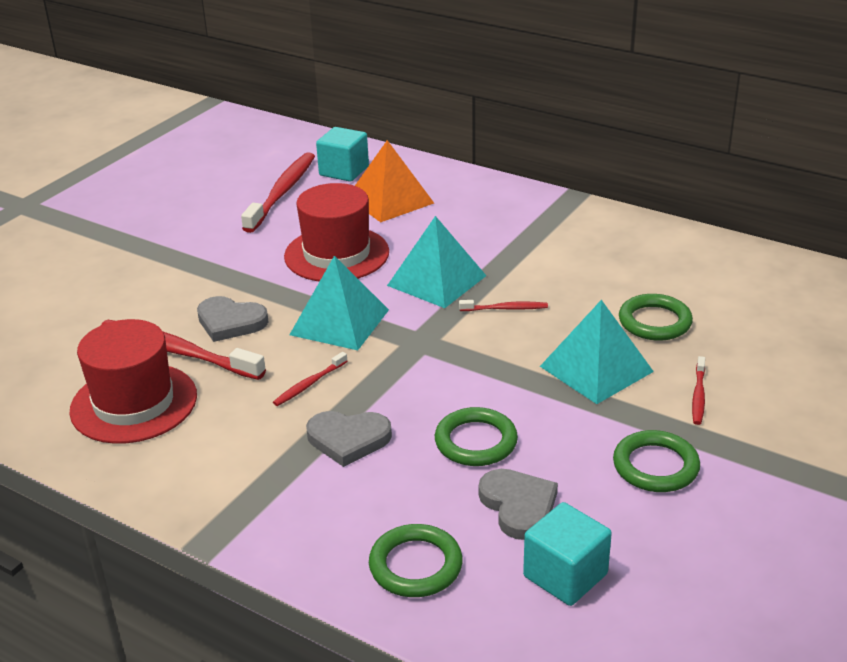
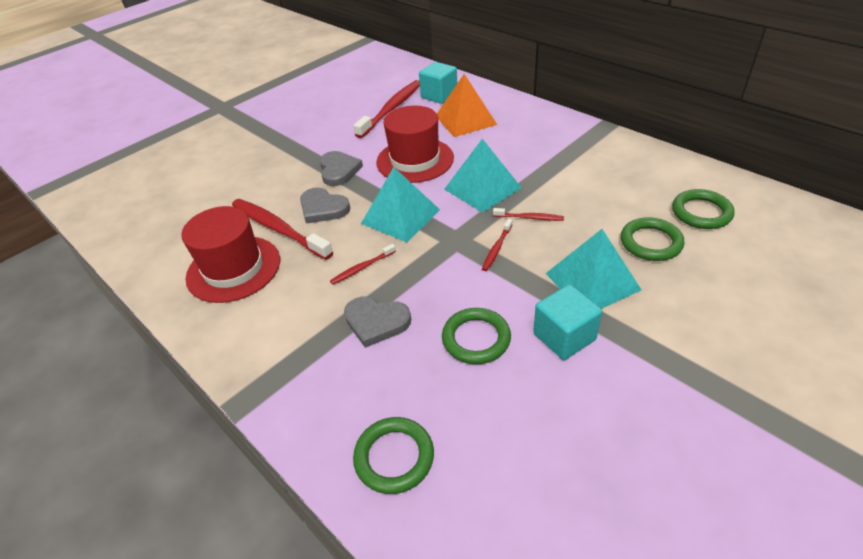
camera: 15 degrees right, 10 degrees up
(518, 506) = (496, 409): grey heart -> grey heart (339, 170)
(565, 575) = (520, 493): turquoise cube -> turquoise cube (564, 336)
(655, 466) = (626, 387): green ring -> green ring (701, 212)
(698, 396) = (677, 319): red toothbrush -> red toothbrush (497, 248)

